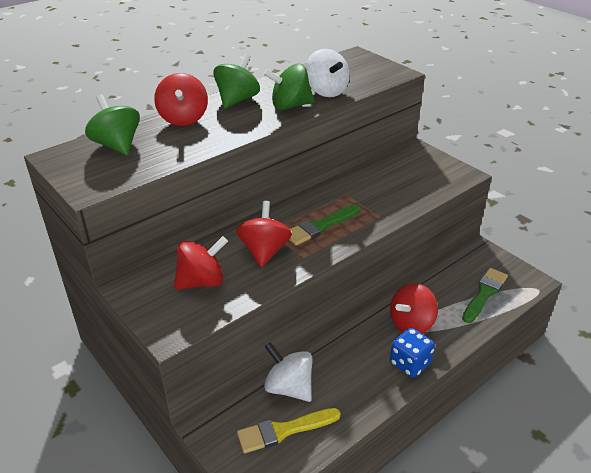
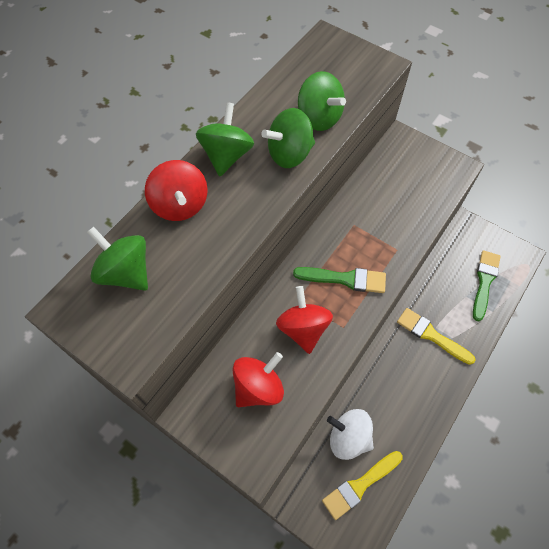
camera: 15 degrees left, 25 degrees up
(320, 226) = (345, 279): green brush -> green brush turned 120 degrees counterclockwise
(326, 91) = (319, 118): white spinning top -> green spinning top
(410, 363) = (442, 382): blue dice -> none
(411, 324) = (431, 335): red spinning top -> yellow brush

